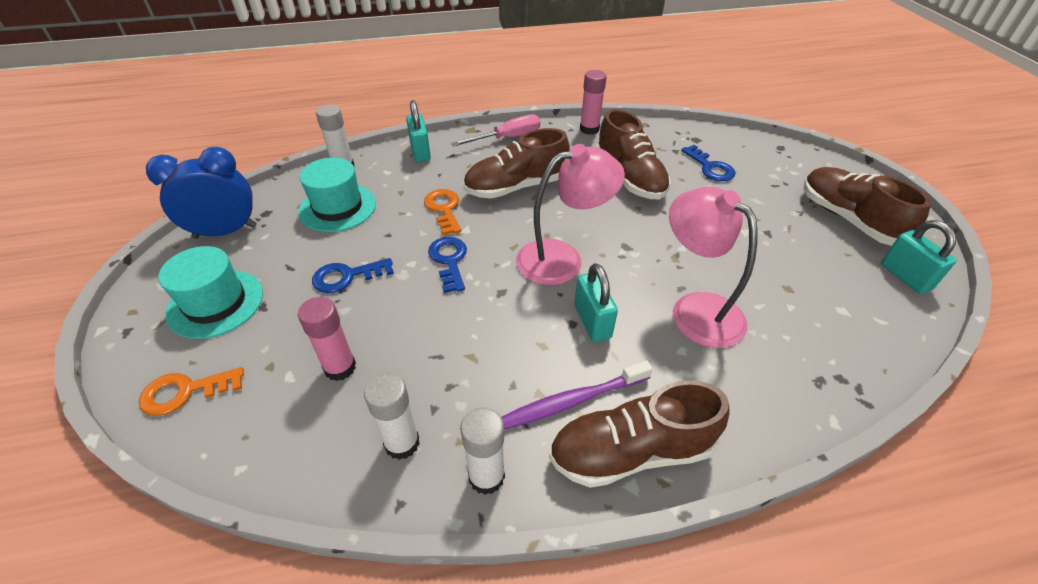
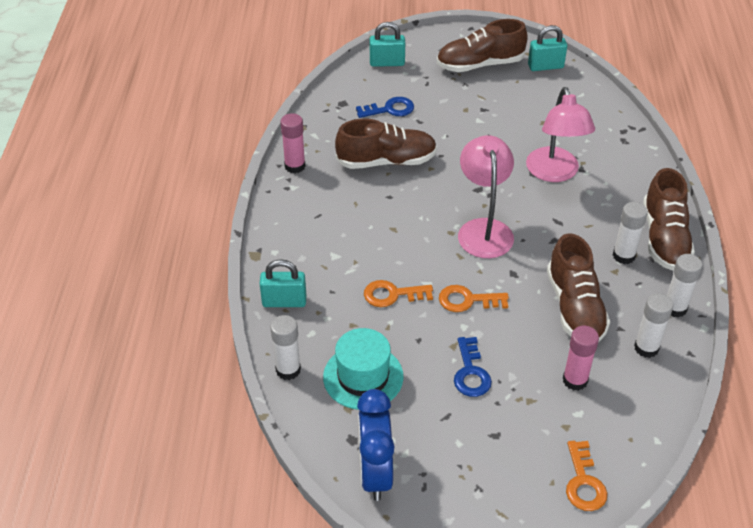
camera: 75 degrees left, 0 degrees up
(215, 303) = (483, 471): turquoise hat -> none
(449, 261) = (467, 300): blue key -> orange key
(507, 138) = (285, 229): pink screwdriver -> none
(516, 187) = (375, 238): brown shoe -> brown shoe (575, 307)
(572, 401) = (624, 256): purple toothbrush -> white glue stick
(592, 322) = (556, 229): turquoise padlock -> turquoise padlock (387, 63)
(696, 309) = (554, 173): pink lamp -> pink lamp turned 75 degrees counterclockwise

